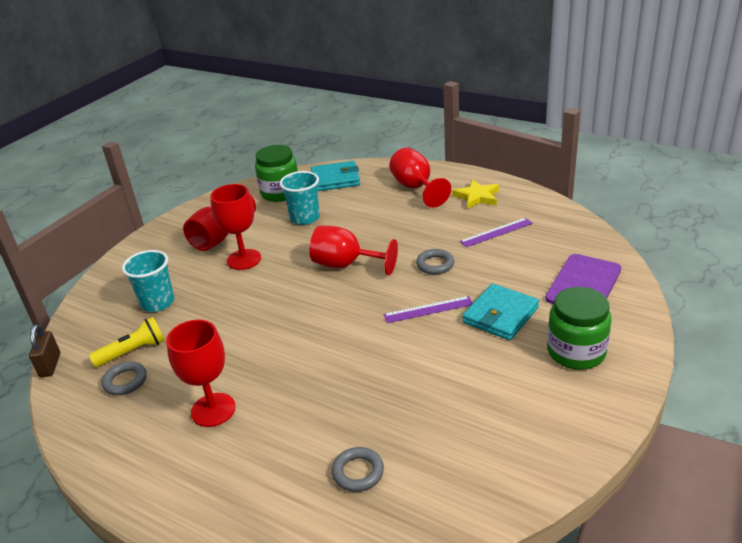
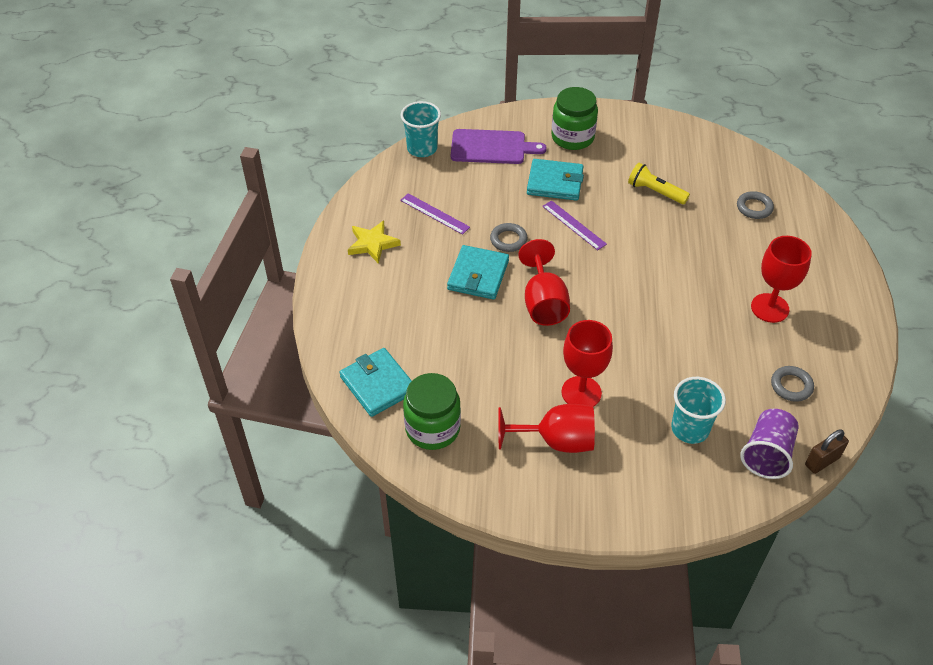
camera: 120 degrees left, 15 degrees up
(92, 336) = (767, 454): none -> purple cup
(133, 351) = (759, 404): yellow flashlight -> yellow flashlight (655, 192)
(305, 218) = (478, 375): turquoise cup -> turquoise cup (422, 148)
(404, 239) = (478, 275): none -> turquoise wallet
(415, 188) = (371, 300): red goblet -> none

